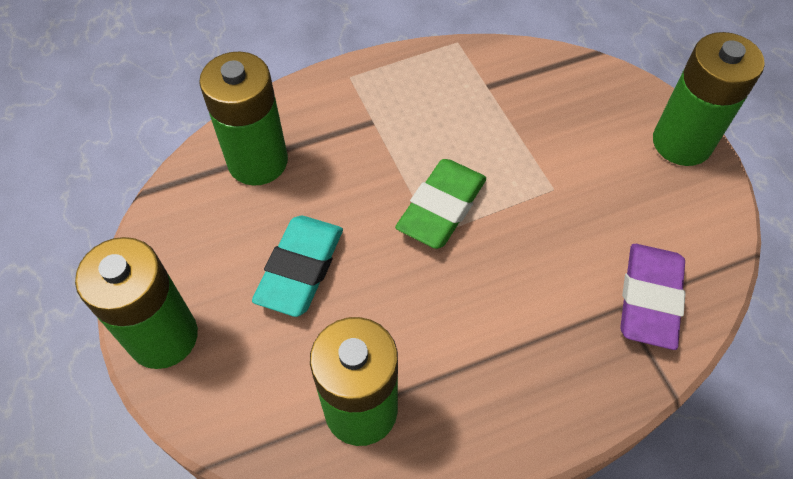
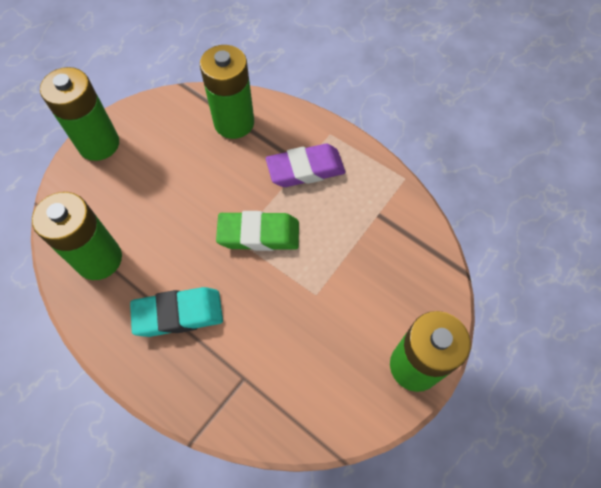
camera: 60 degrees right, 5 degrees up
(300, 269) = (173, 183): turquoise eraser -> turquoise eraser (178, 314)
(649, 299) = (259, 394): purple eraser -> purple eraser (305, 169)

